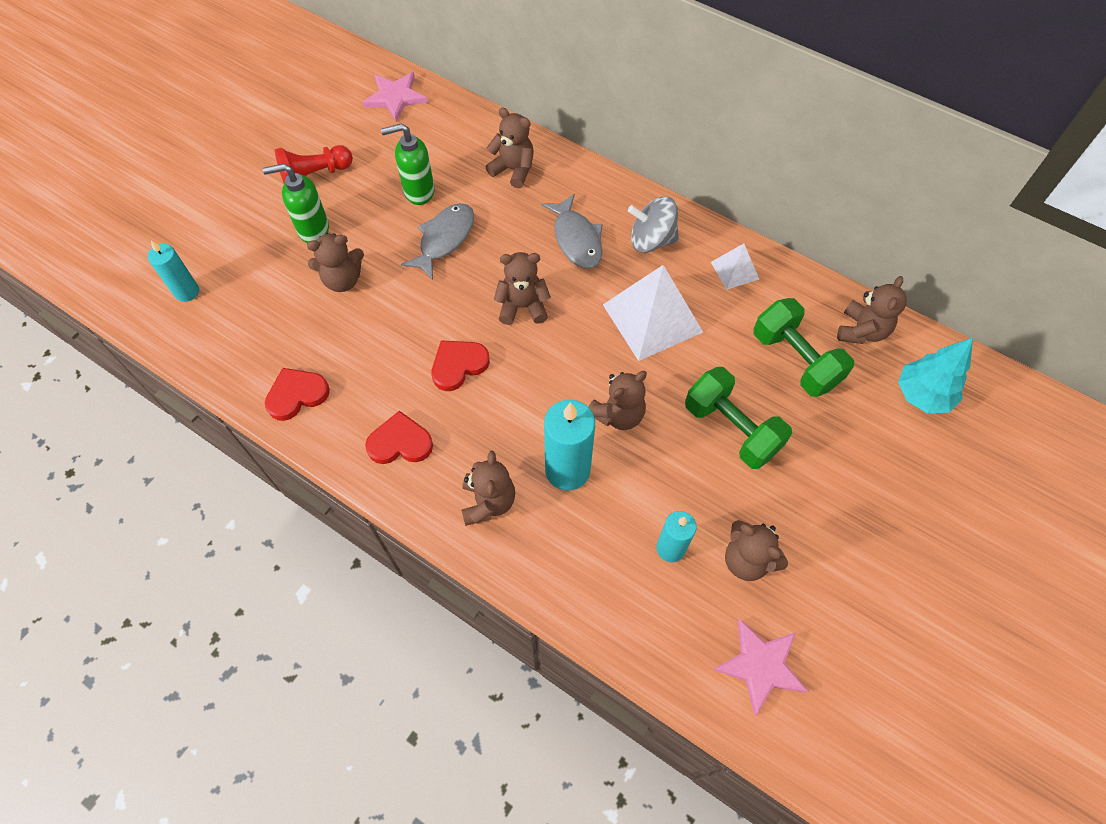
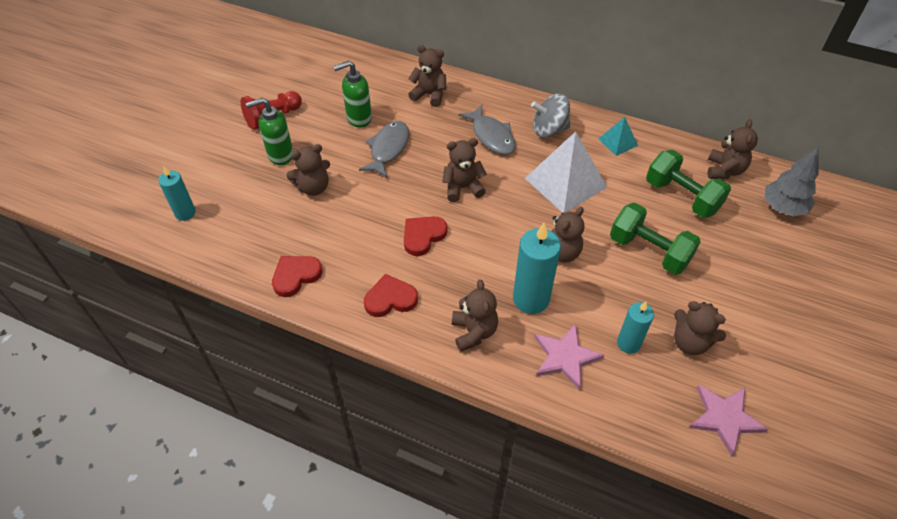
camera: 10 degrees left, 10 degrees down
(395, 97) = (324, 56): pink star -> pink star (565, 357)
(734, 270) = (618, 142): white pyramid -> turquoise pyramid
(922, 395) = (783, 208): turquoise tree -> grey tree

